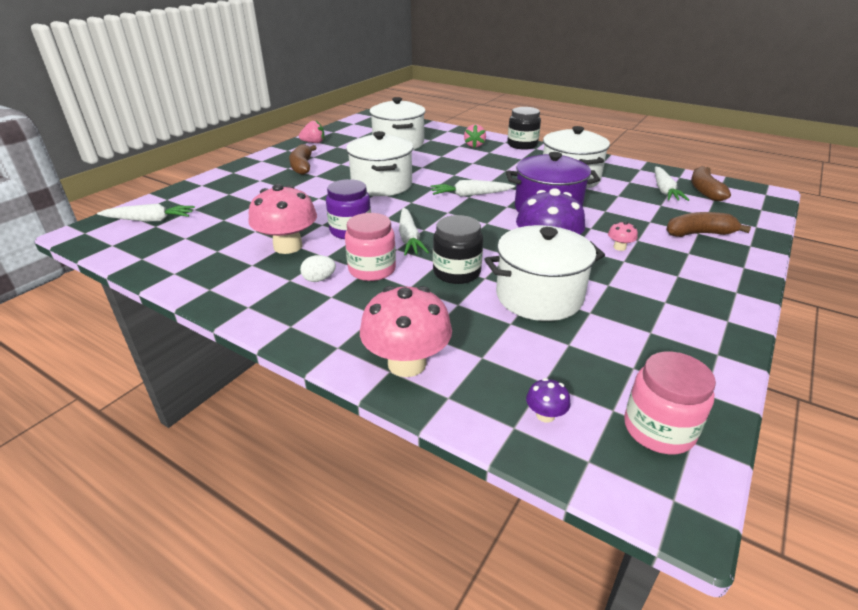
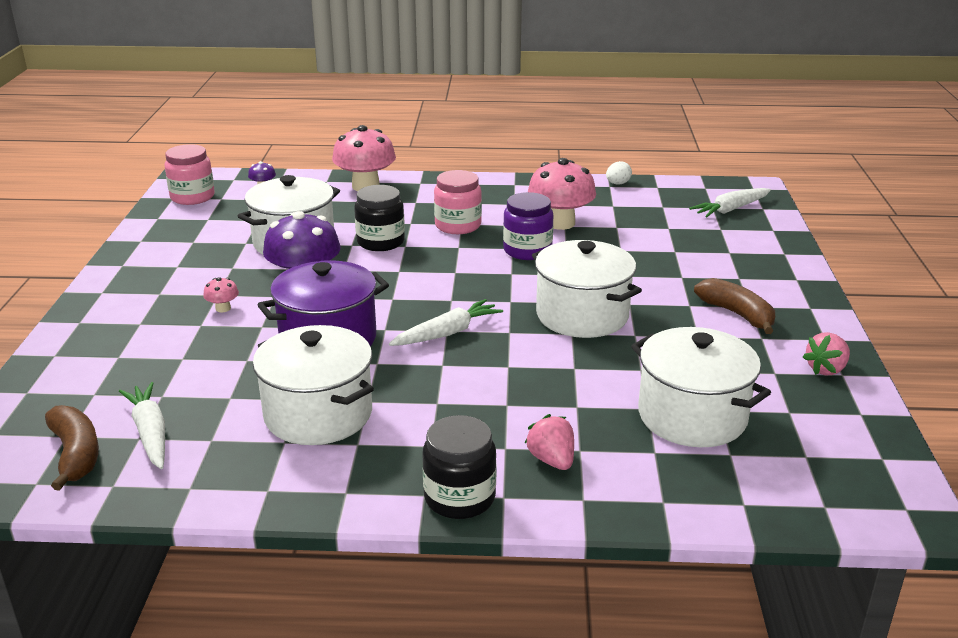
camera: 150 degrees right, 5 degrees down
(319, 279) = (491, 209): white egg -> white egg (617, 184)
(409, 238) = (458, 258): white carrot -> none
(699, 233) = (118, 355): brown banana -> none

